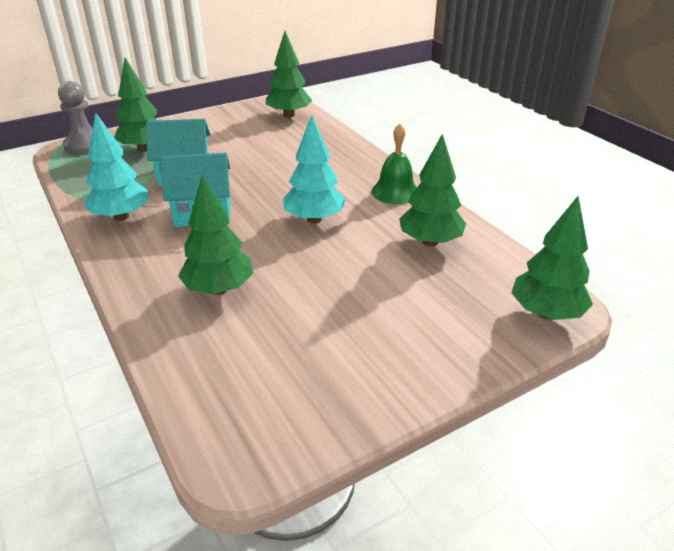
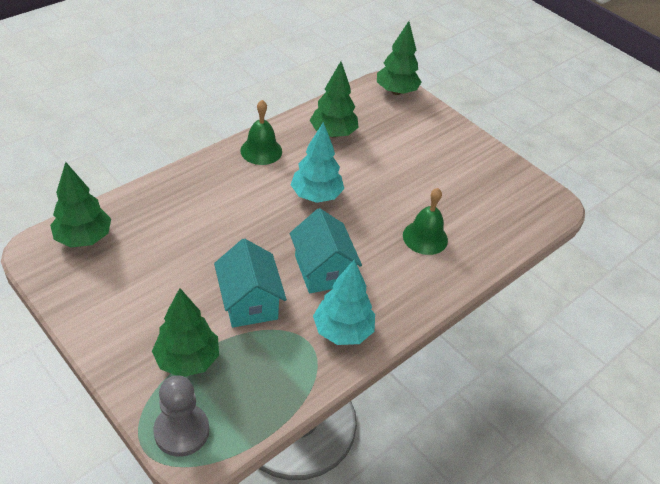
camera: 105 degrees left, 10 degrees up
(219, 289) = (425, 237): green tree -> green bell

